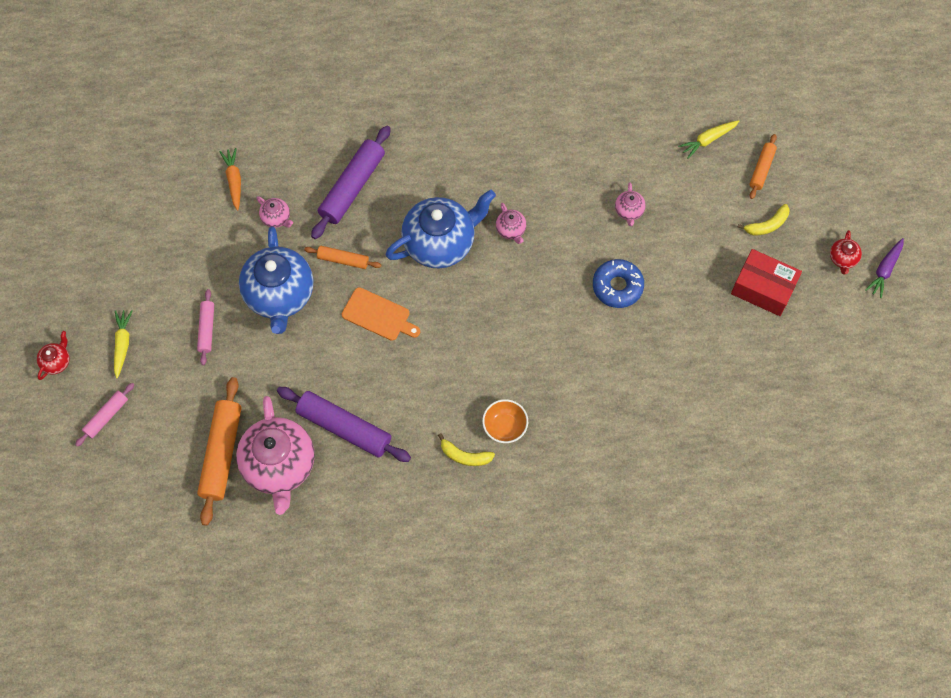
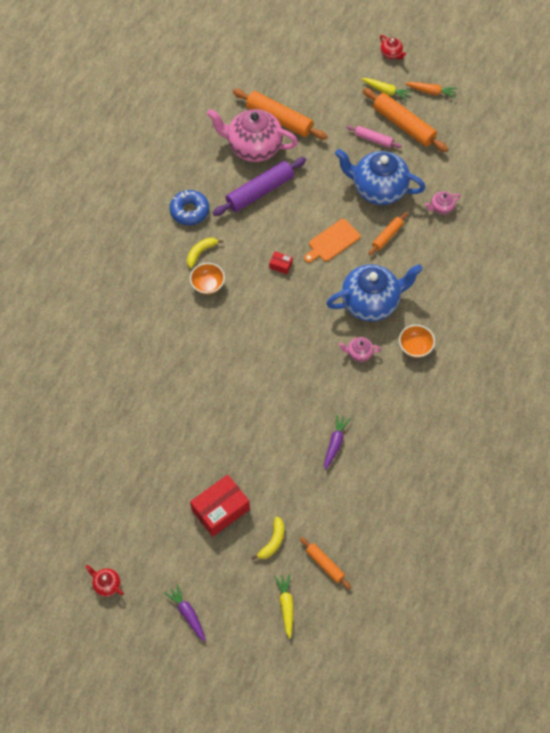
camera: 115 degrees right, 5 degrees down
(106, 416) = (338, 68): pink rolling pin -> none
(169, 303) = (404, 125): none -> orange rolling pin
(234, 180) = (485, 192): orange carrot -> orange carrot (431, 92)
(352, 187) = (445, 263): purple rolling pin -> none
(438, 358) = (280, 265): none -> red box
(440, 243) = (371, 302): blue teapot -> blue teapot turned 105 degrees counterclockwise
(475, 178) = (415, 347): none -> orange bowl
(617, 286) = (276, 405): blue donut -> blue donut (189, 211)
(629, 211) = (335, 443): pink teapot -> purple carrot
(708, 140) = (371, 535): yellow carrot -> yellow carrot (286, 606)
(767, 225) = (272, 542): yellow banana -> yellow banana turned 150 degrees counterclockwise
(842, 259) = (214, 585): red teapot -> red teapot (106, 584)

